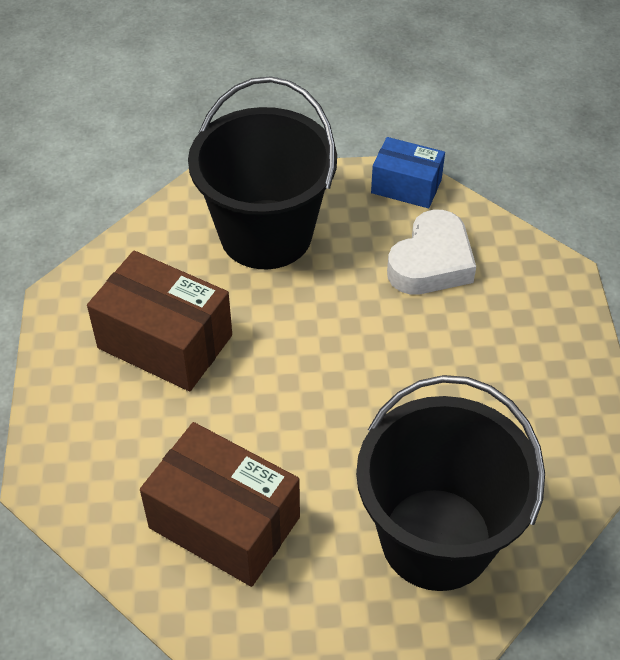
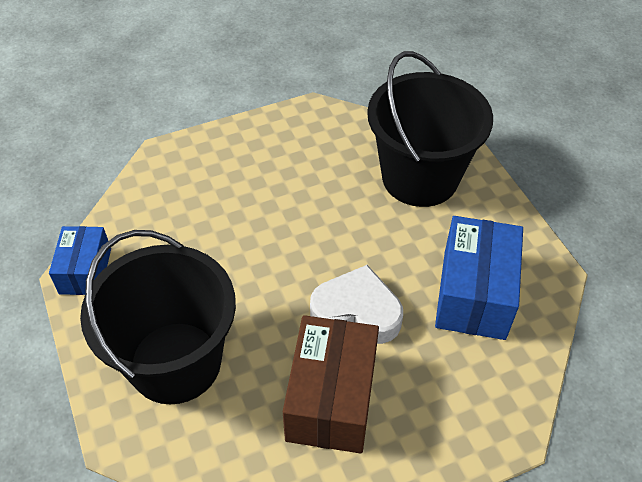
camera: 110 degrees left, 0 degrees up
(224, 522) = (474, 294): brown box -> blue box
(431, 262) = (175, 233): white heart -> white heart (357, 312)

